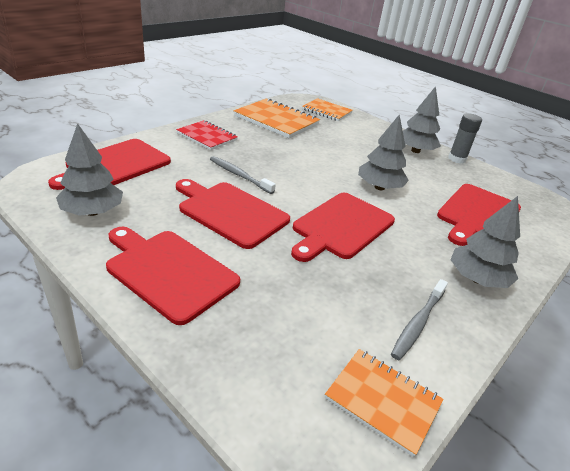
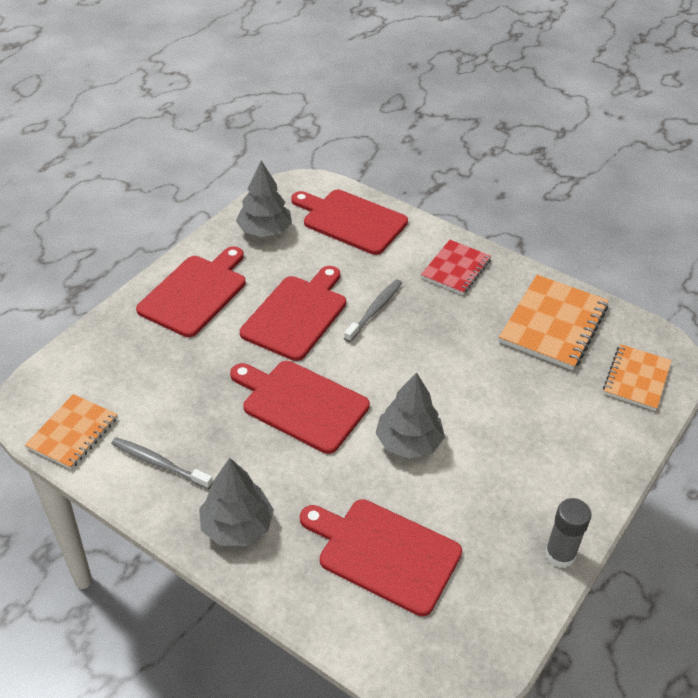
camera: 85 degrees right, 10 degrees up
(415, 151) = (555, 495): grey tree -> none

